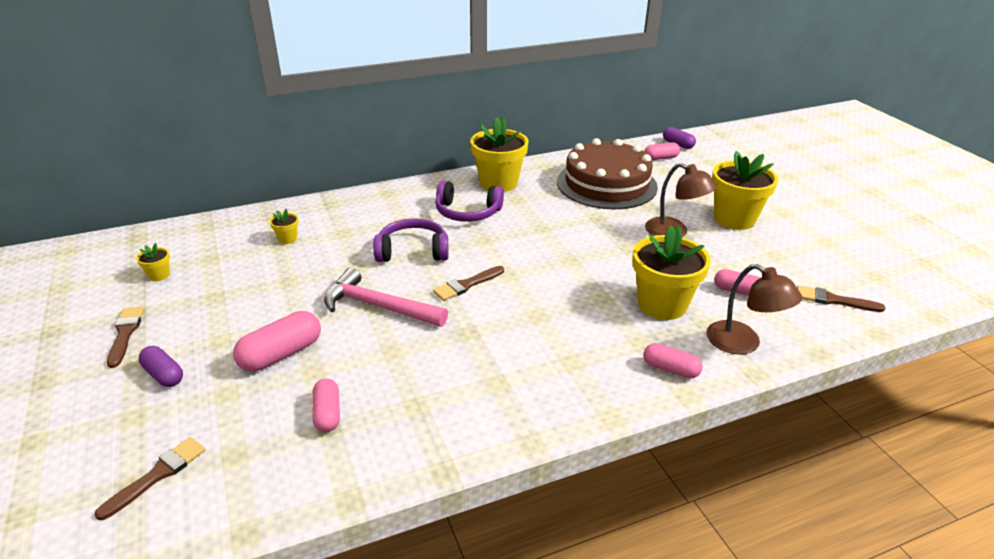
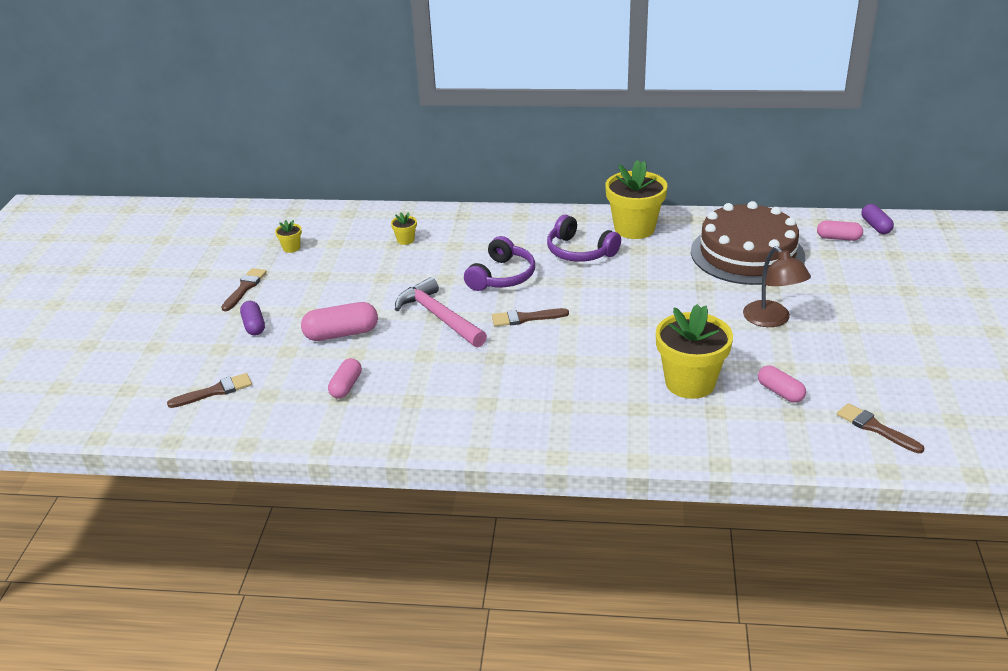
camera: 30 degrees right, 0 degrees up
(412, 251) = (502, 276): purple headphones -> purple headphones turned 90 degrees clockwise
(670, 369) = (643, 437): pink capsule -> none
(734, 219) = (854, 322): yellow flower pot -> none
(743, 343) = (735, 437): brown lamp -> none

